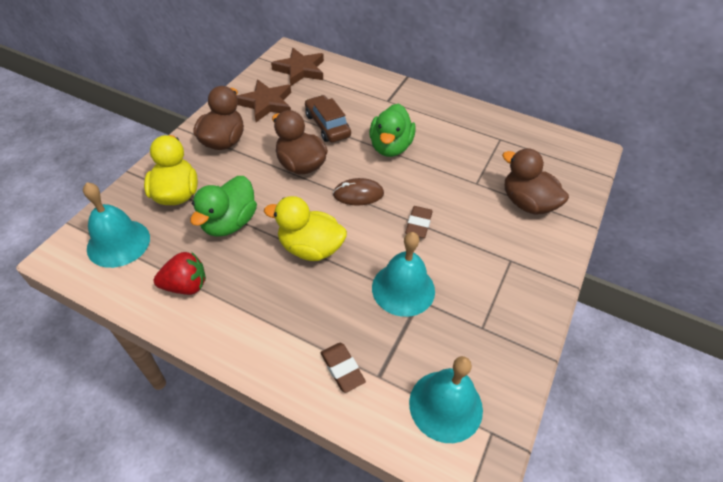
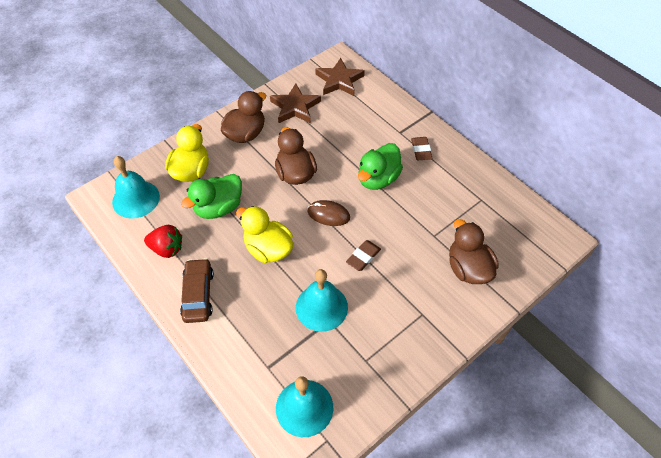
camera: 25 degrees right, 5 degrees up
(327, 125) = (335, 142): brown car -> brown car (198, 294)
(342, 369) = (245, 352): brown eraser -> brown eraser (421, 150)

